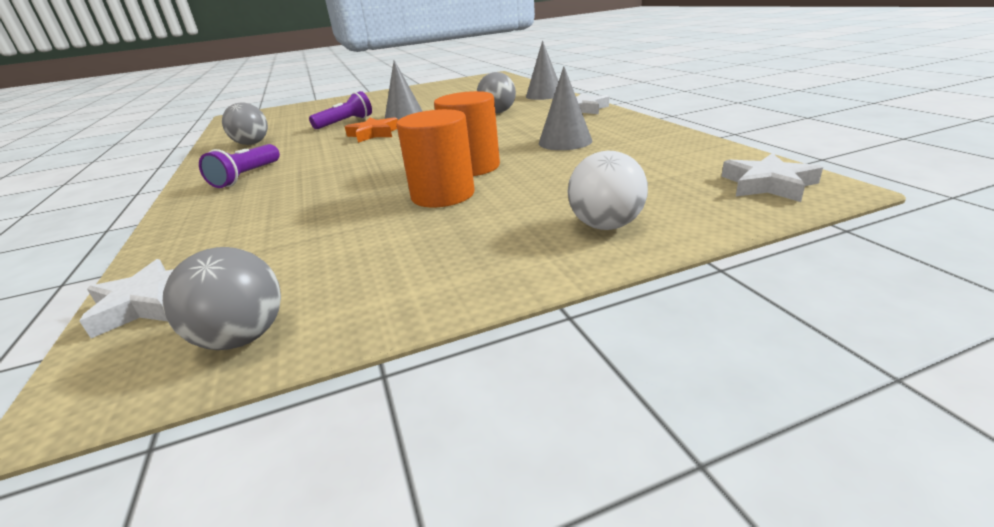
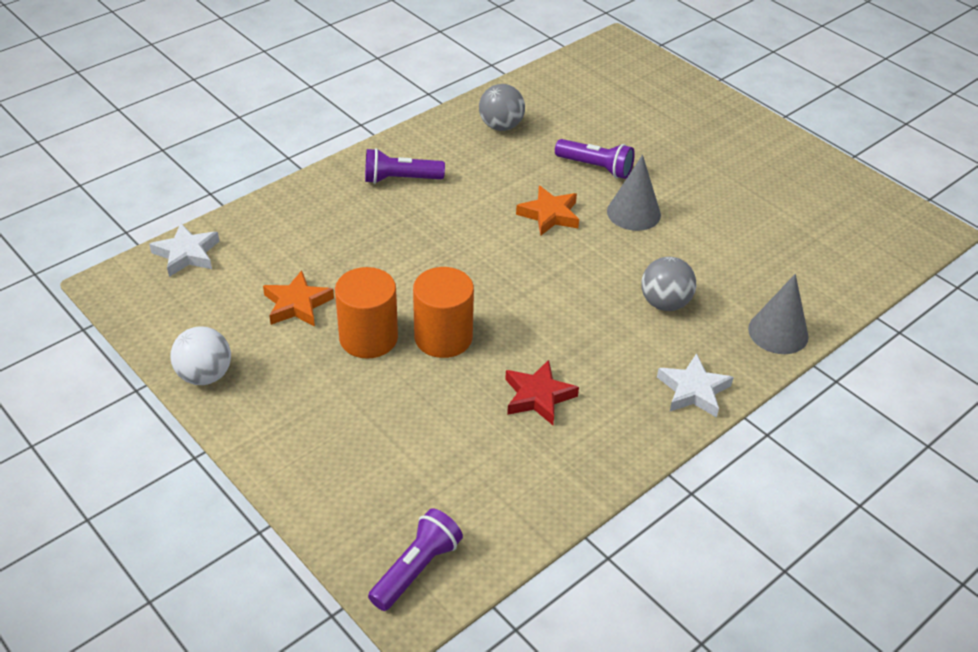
camera: 65 degrees right, 15 degrees up
(243, 338) = (156, 317): grey ball -> none
(352, 228) = (297, 304): none -> orange star
(565, 142) = (538, 396): grey cone -> red star
(606, 226) = (314, 458): white ball -> white ball (205, 375)
(768, 184) = (416, 569): white star -> purple flashlight

